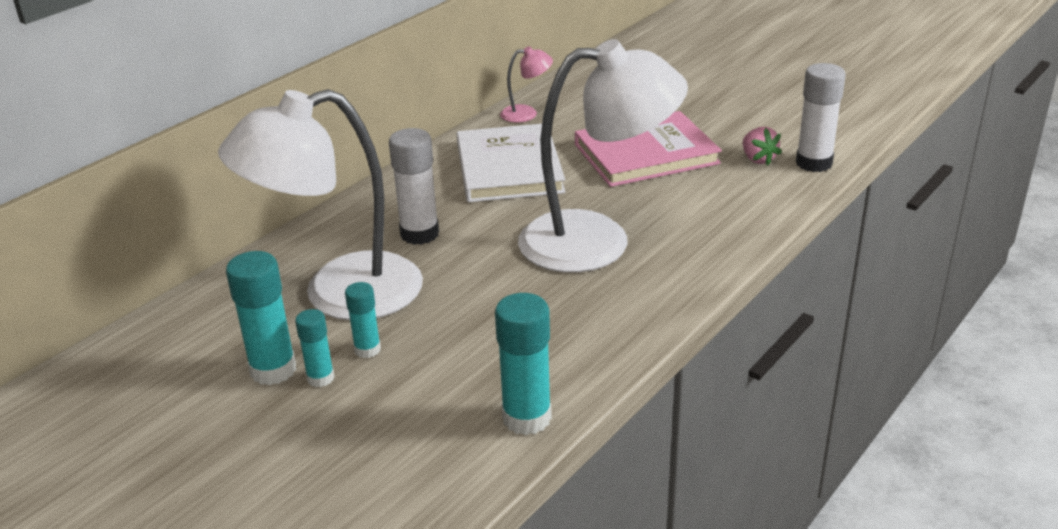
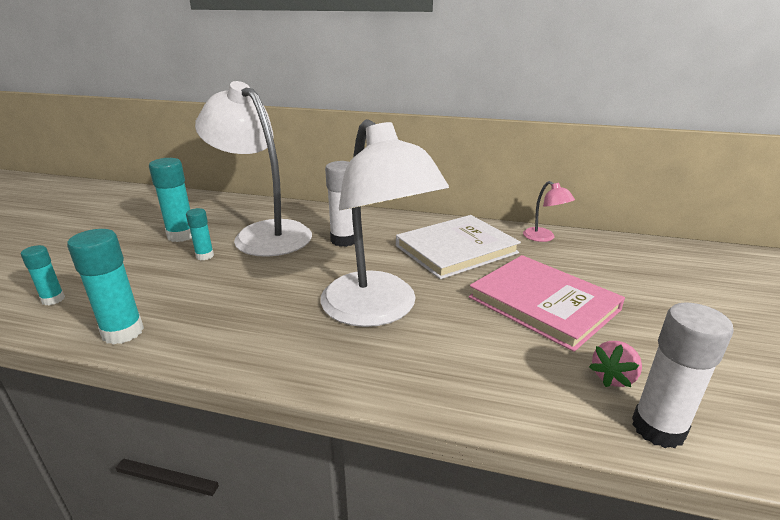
camera: 65 degrees right, 5 degrees down
(320, 378) = (174, 250): turquoise glue stick -> turquoise glue stick (53, 299)

